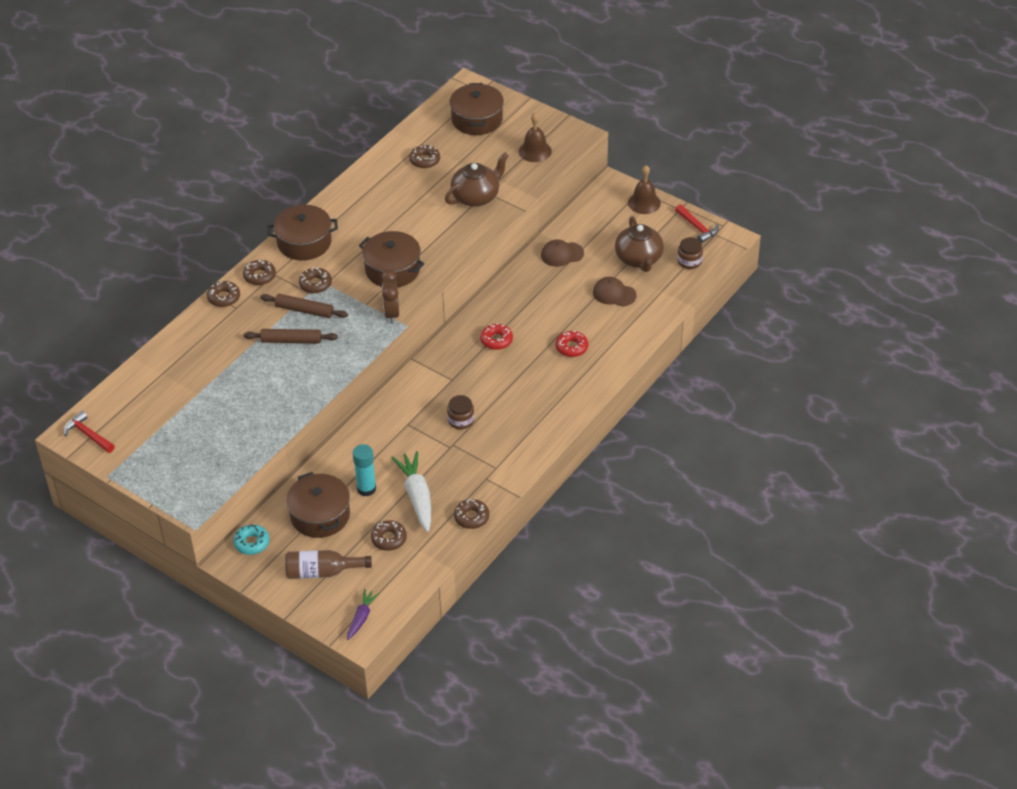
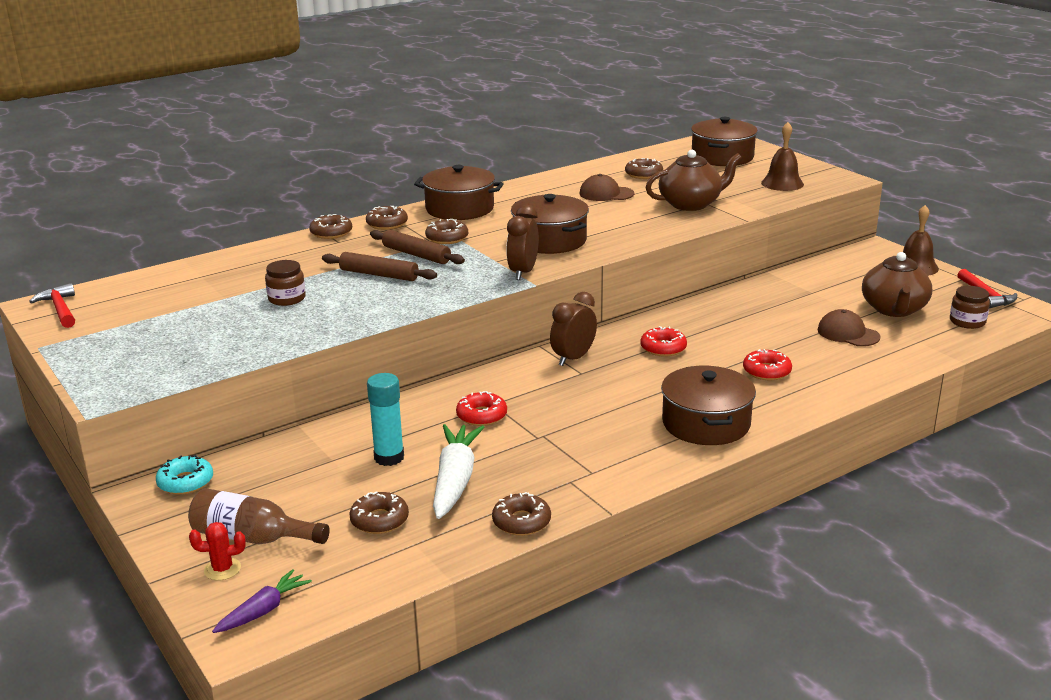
camera: 20 degrees right, 20 degrees down
(320, 515) = (303, 472): brown pot -> brown pot (706, 423)
(320, 598) = (222, 569): none -> red cactus
(405, 437) = (481, 416): none -> red donut
(440, 366) = (573, 358): none -> brown clock
(461, 420) = (570, 413): brown jar -> brown jar (287, 298)
(562, 254) = (788, 291): brown cap -> brown cap (606, 194)

